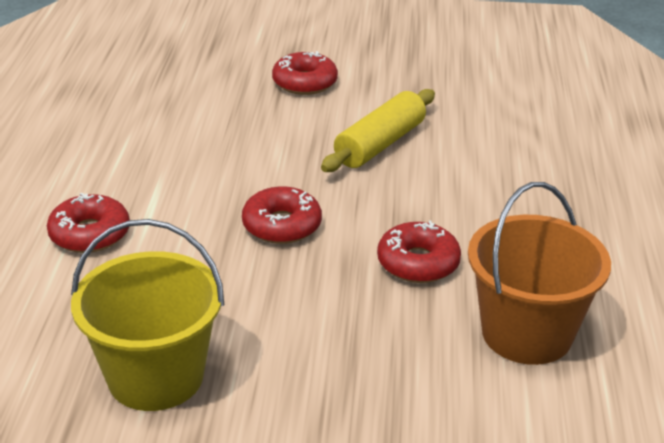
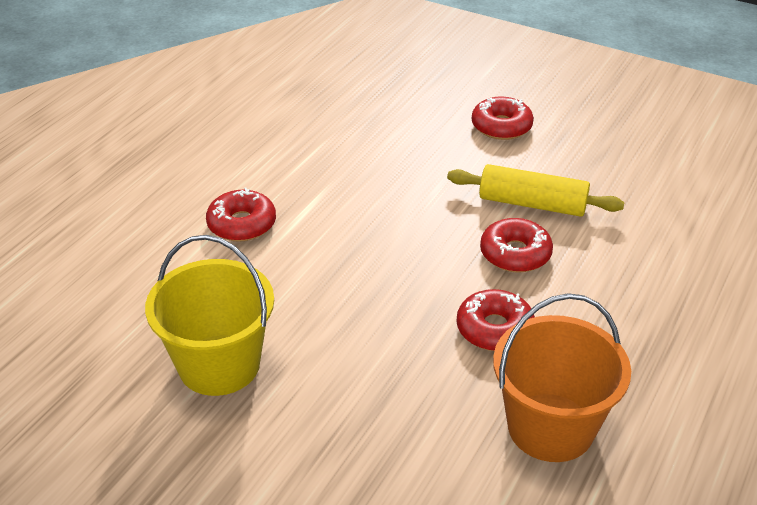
camera: 25 degrees right, 5 degrees up
(282, 225) = (398, 259): red donut -> red donut (515, 254)
(380, 144) = (532, 204): yellow rolling pin -> yellow rolling pin turned 45 degrees clockwise

